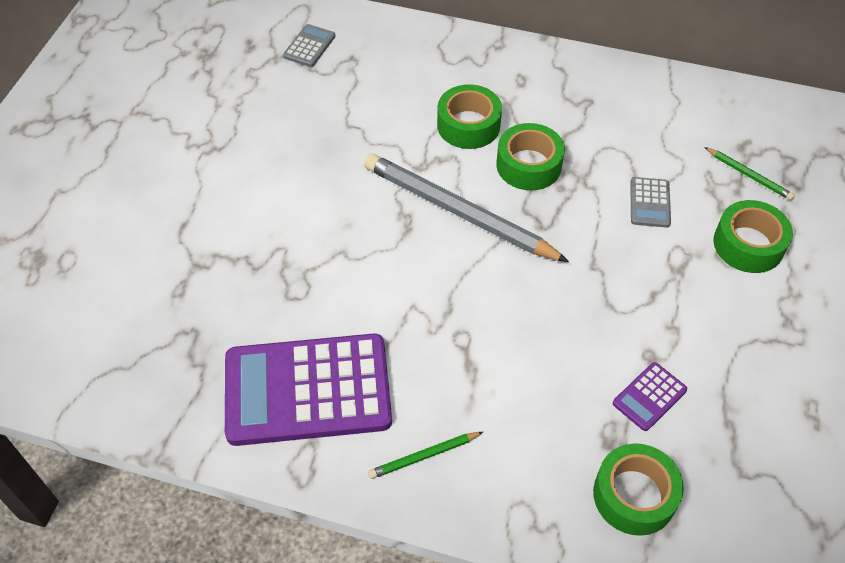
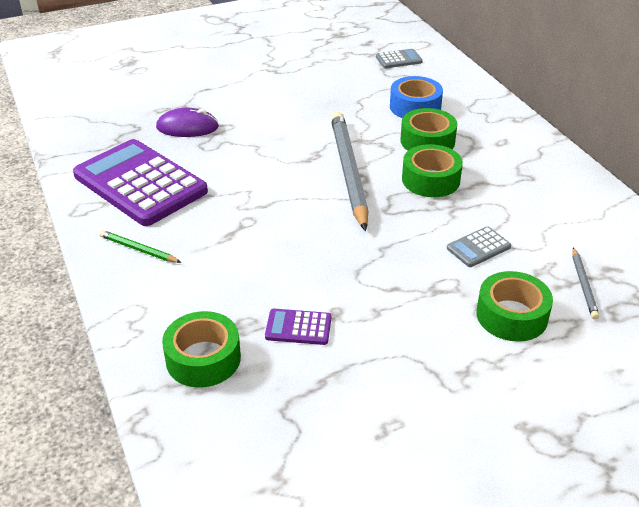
camera: 50 degrees right, 15 degrees down
(243, 287) = (187, 127): none -> purple mouse
(405, 94) = (415, 107): none -> blue tape
(749, 175) = (583, 285): green pencil -> grey pencil

